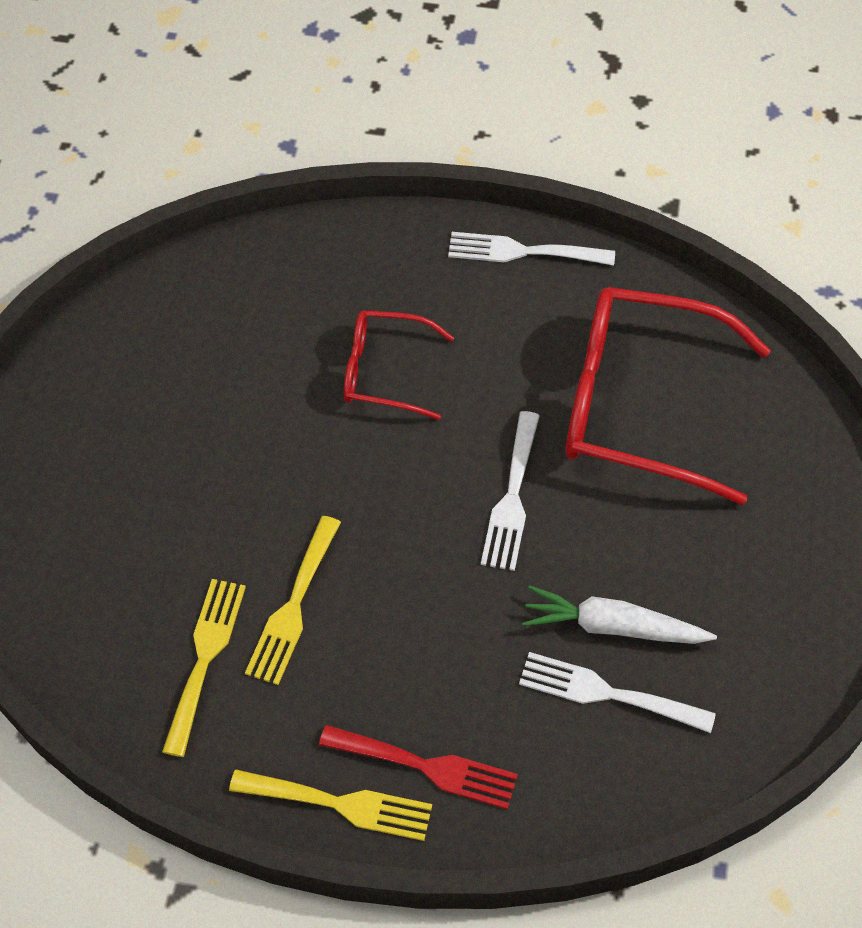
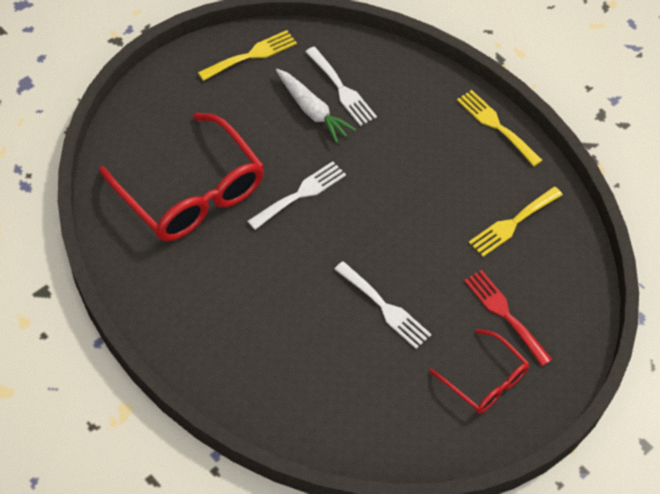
camera: 145 degrees left, 0 degrees up
(293, 607) = (452, 217): yellow fork -> yellow fork (252, 55)
(384, 372) = (303, 303): red glasses -> red glasses (485, 380)
(427, 767) = (446, 114): red fork -> red fork (504, 314)
(522, 251) = (157, 319): white fork -> white fork (385, 308)

